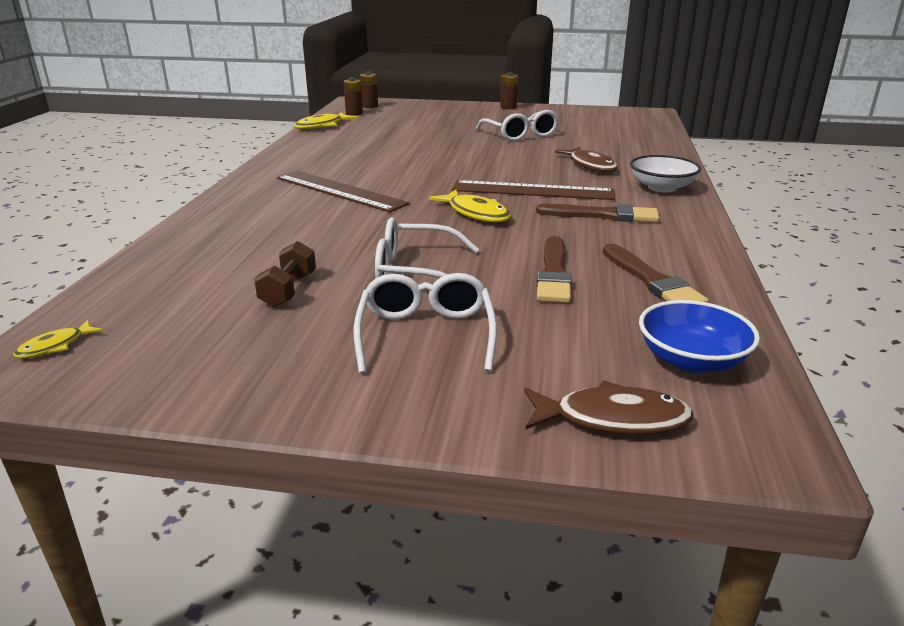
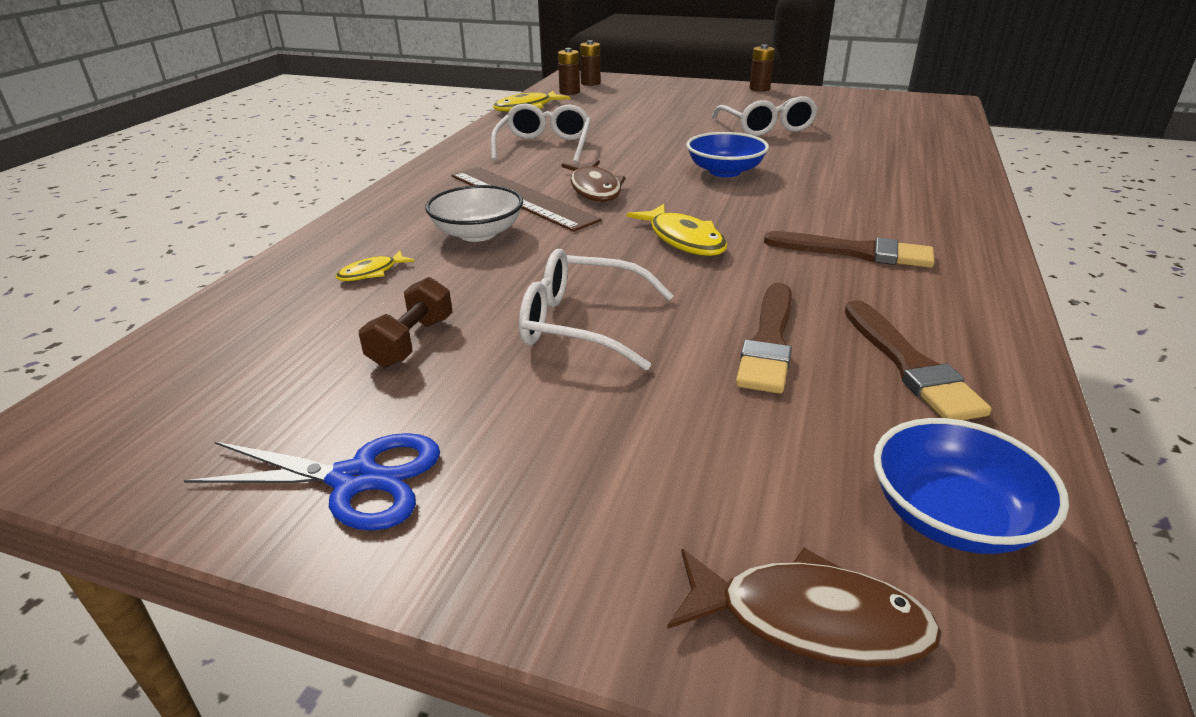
camera: 10 degrees right, 5 degrees up
(55, 346) = (104, 405): yellow fish -> yellow fish (371, 272)
(279, 374) = (355, 479): none -> blue scissors
(426, 334) = (568, 430): white glasses -> white glasses (544, 146)
(495, 166) = (725, 171): none -> blue bowl
(532, 190) = (766, 209): brown ruler -> none
(590, 166) = (851, 175): brown fish -> brown fish (594, 189)
(661, 187) = (944, 213): white bowl -> white bowl (478, 233)

